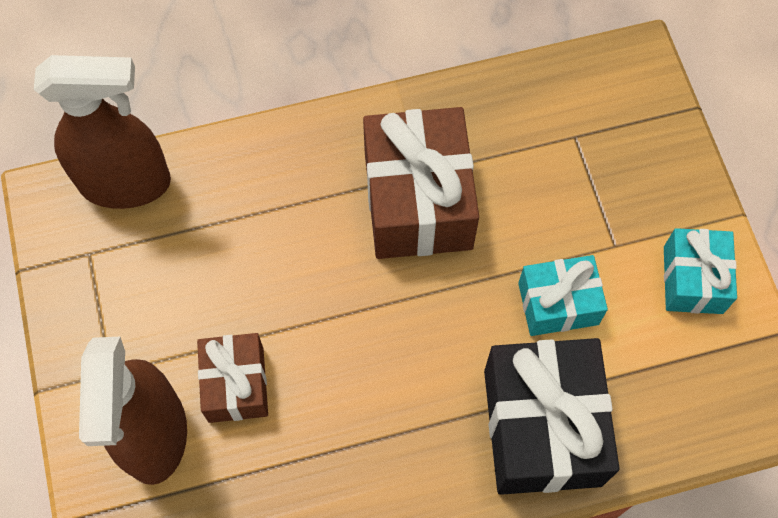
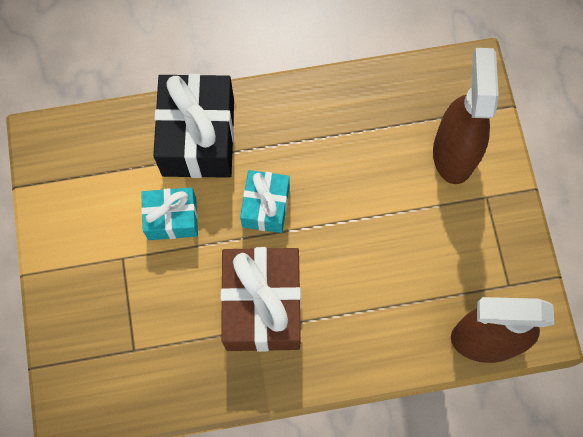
camera: 175 degrees left, 5 degrees up
(236, 384) = (400, 182): brown gift -> none
(692, 280) = (73, 228): turquoise gift -> turquoise gift (266, 206)

